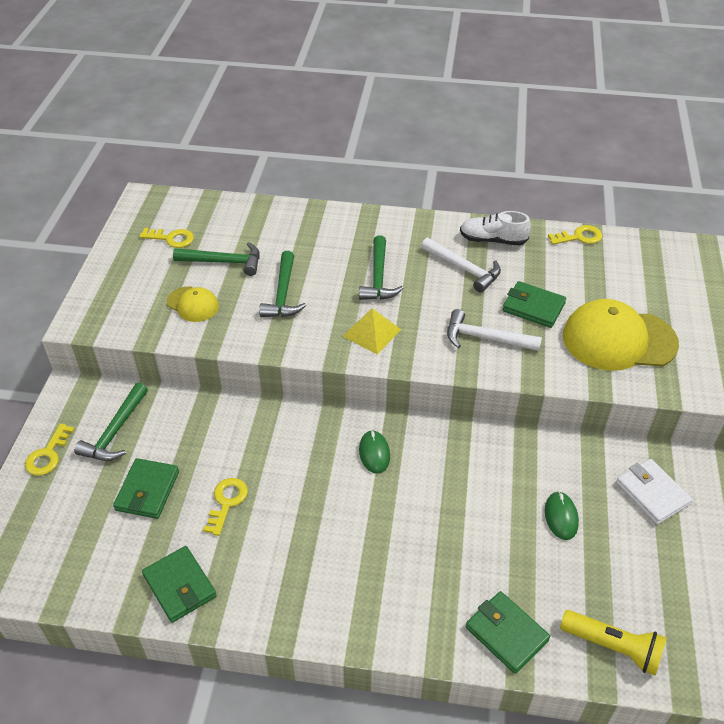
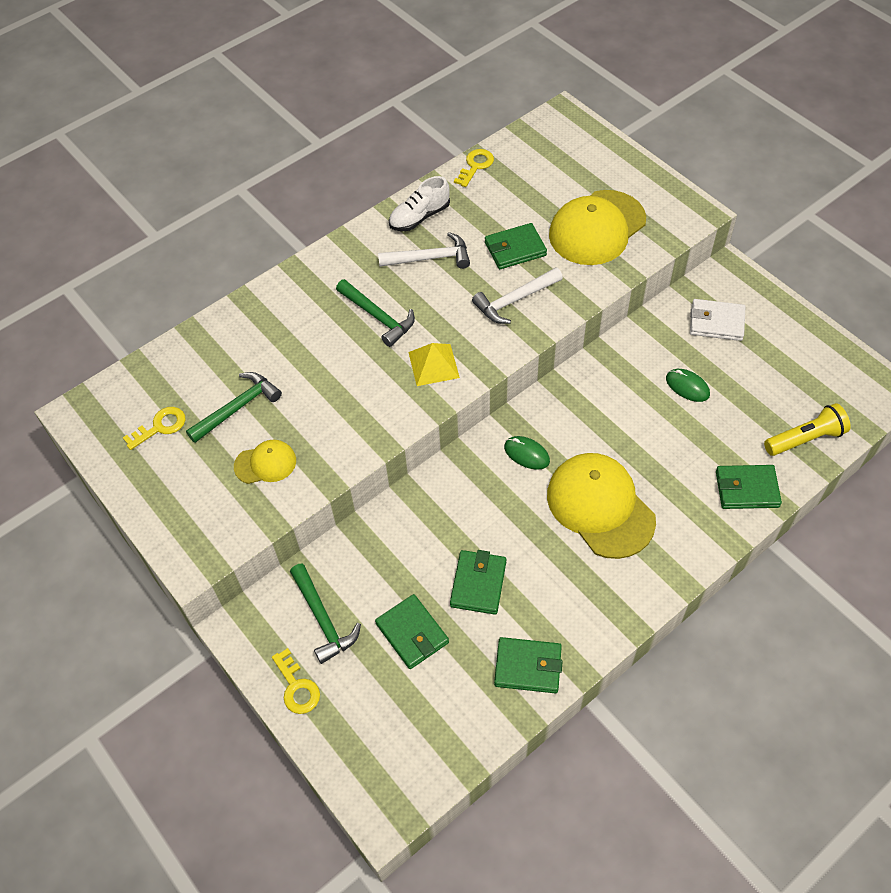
camera: 45 degrees left, 10 degrees up
(227, 502) = (478, 584): yellow key -> green wallet
(283, 294) = (325, 392): green hammer -> none
(375, 535) = (600, 507): none -> yellow cap

